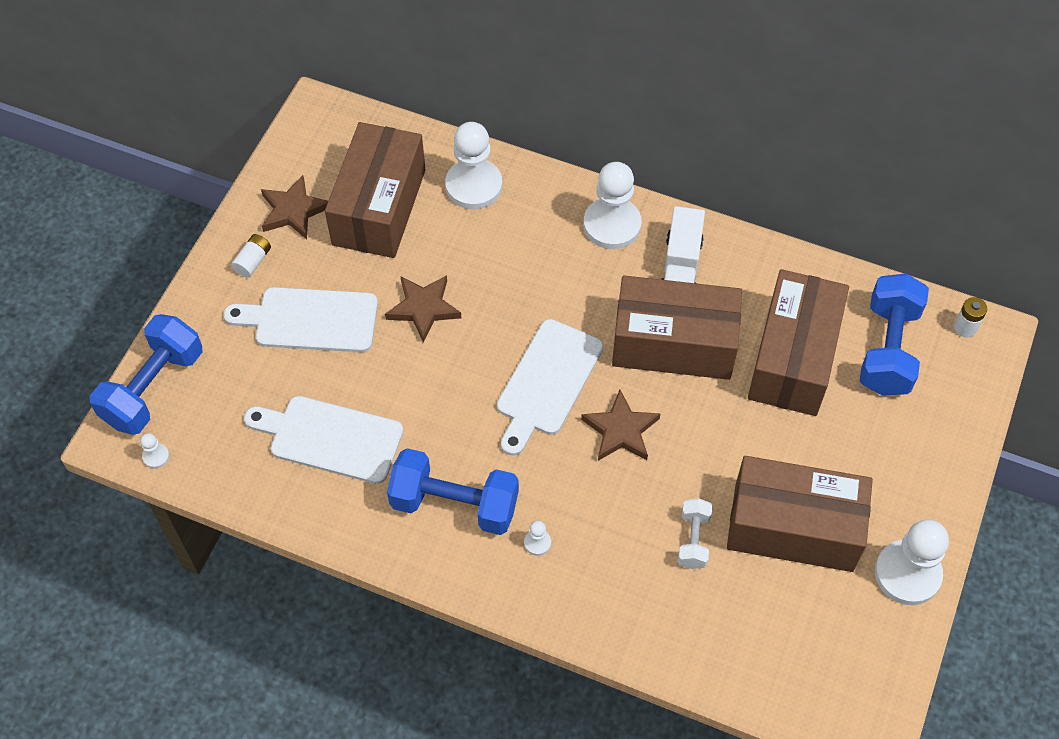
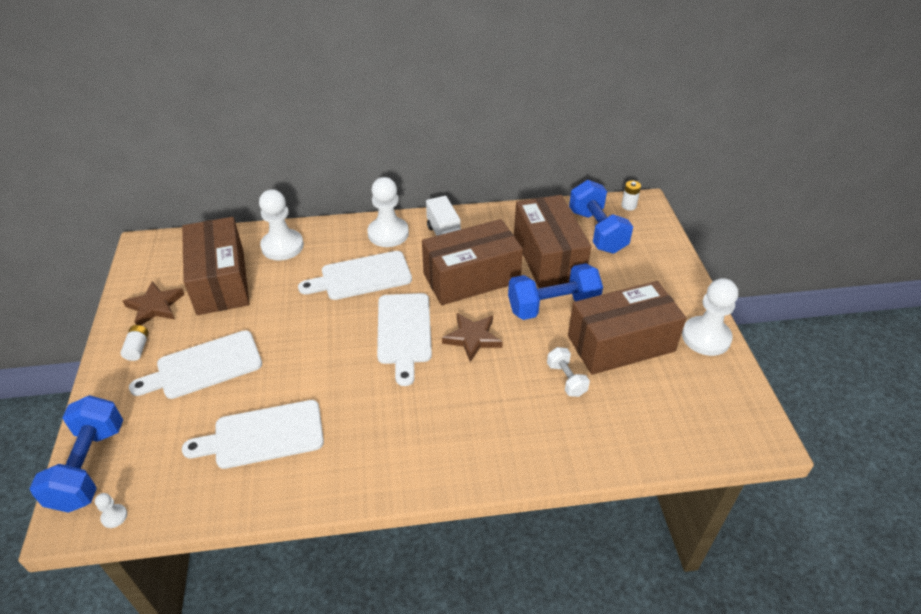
camera: 30 degrees left, 15 degrees down
(424, 308) = (288, 325): brown star -> none
(454, 504) = (387, 435): blue dumbbell -> blue dumbbell (552, 306)
(537, 543) = (464, 431): white pawn -> none
(543, 278) = (361, 277): none -> white cutting board

